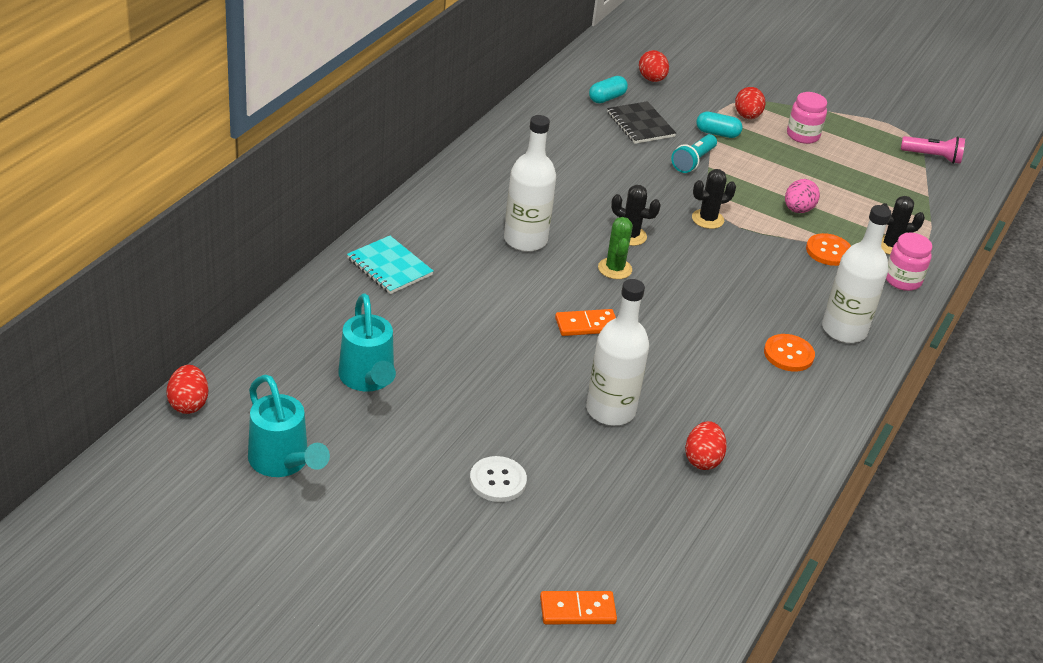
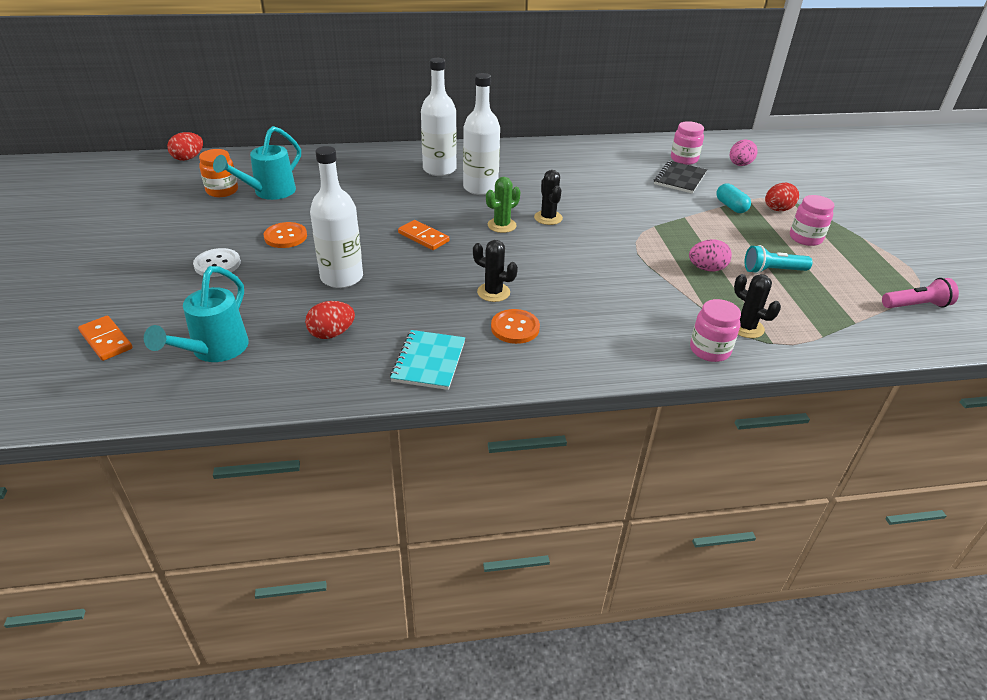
camera: 55 degrees right, 0 degrees up
(283, 463) = (163, 197): turquoise watering can -> turquoise watering can (214, 351)
(320, 412) = (222, 191): none -> orange jar
(389, 267) = (385, 162): turquoise notebook -> turquoise notebook (429, 361)
(607, 98) = (684, 159): turquoise capsule -> pink jar
(652, 79) = (739, 165): red egg -> pink egg
(693, 161) = (678, 210): turquoise flashlight -> turquoise flashlight (772, 270)
(707, 219) = (621, 238): black cactus -> black cactus (493, 292)
(828, 251) = (680, 300): orange button -> orange button (285, 236)
(844, 330) = (589, 343): white bottle -> white bottle (439, 169)
(933, 157) = (916, 305): pink flashlight -> pink flashlight turned 75 degrees counterclockwise

